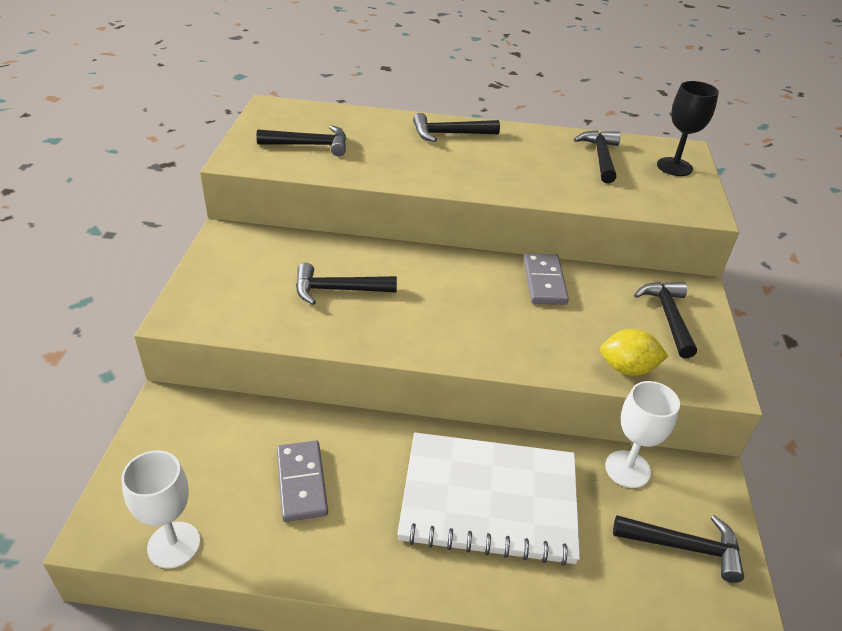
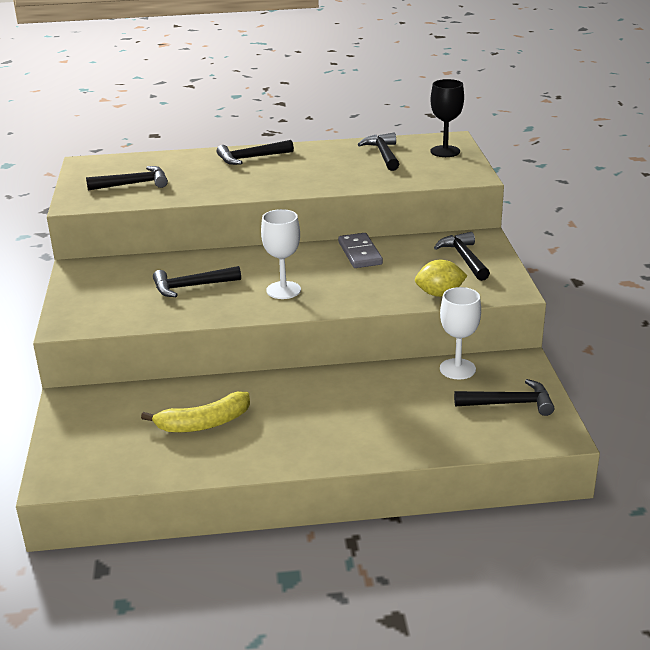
camera: 10 degrees left, 10 degrees down
(174, 545) = (117, 476): white goblet -> white goblet (283, 290)
(302, 482) = (203, 423): grey domino -> yellow banana
(489, 499) = (355, 405): white notebook -> none

